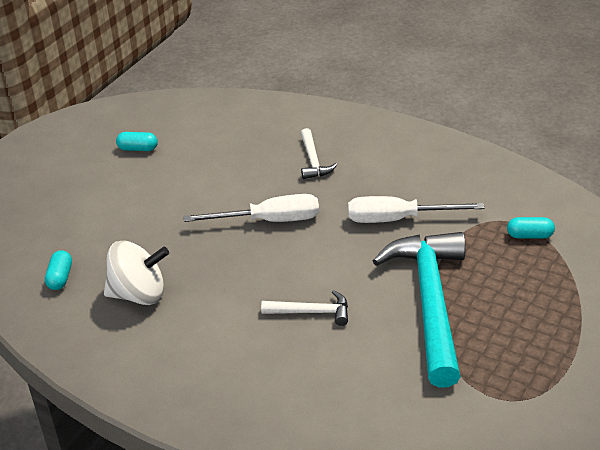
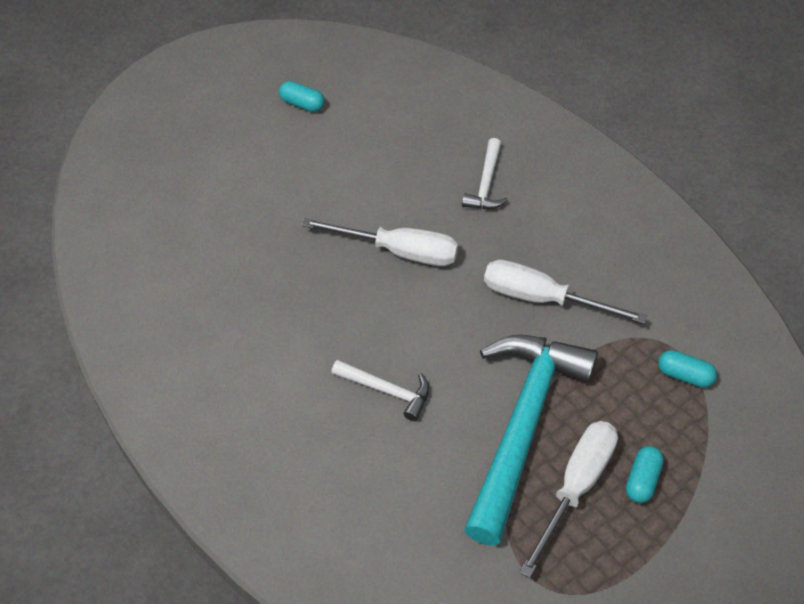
camera: 20 degrees right, 15 degrees up
(60, 278) = (150, 251): turquoise capsule -> turquoise capsule (642, 480)
(139, 294) = (219, 301): white spinning top -> none
(493, 328) = (575, 487): none -> white screwdriver

